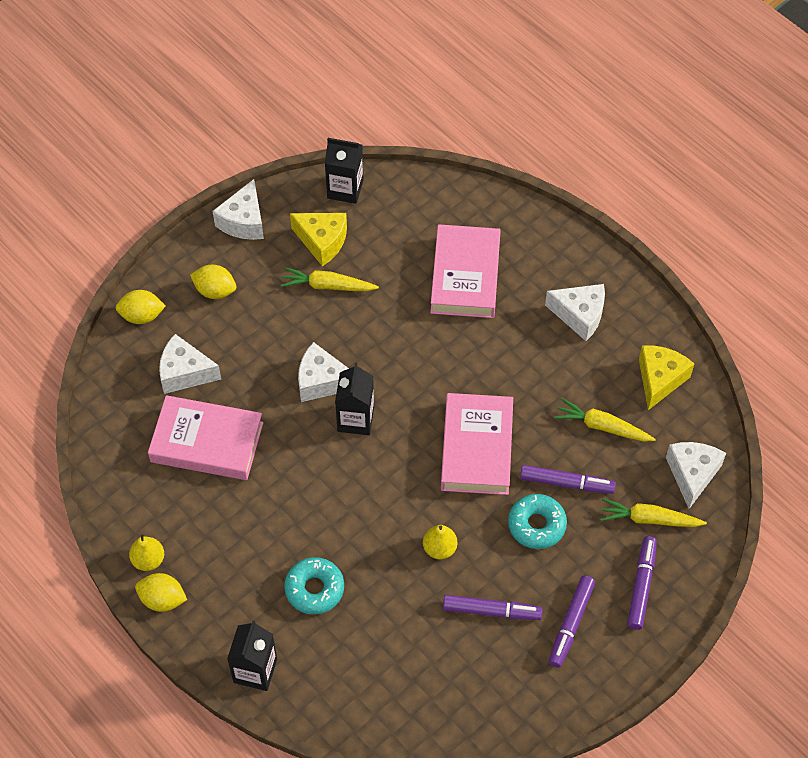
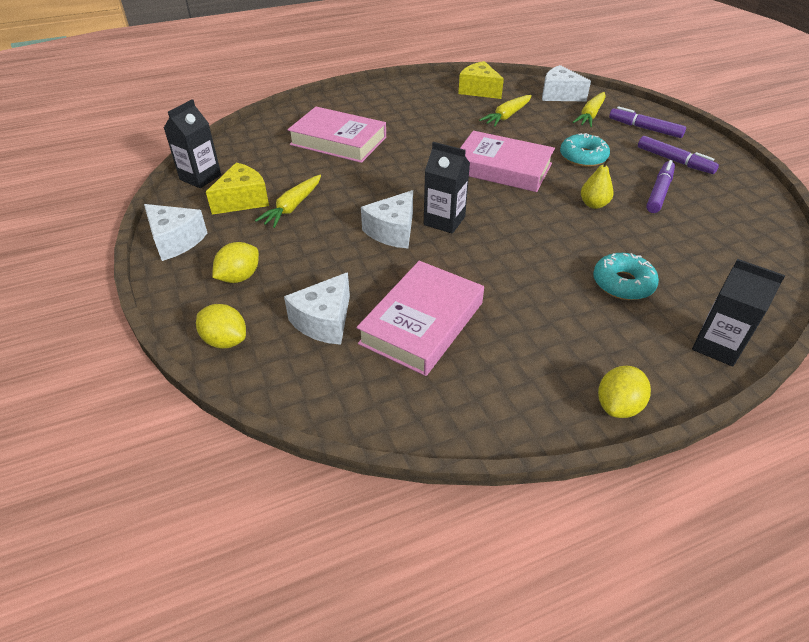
camera: 70 degrees left, 15 degrees down
(142, 316) = (225, 340): yellow lemon -> yellow lemon turned 75 degrees counterclockwise
(148, 560) = (560, 407): yellow pear -> none
(566, 483) = (549, 138): purple marker -> none
(579, 315) = (408, 106): white cheese -> none

